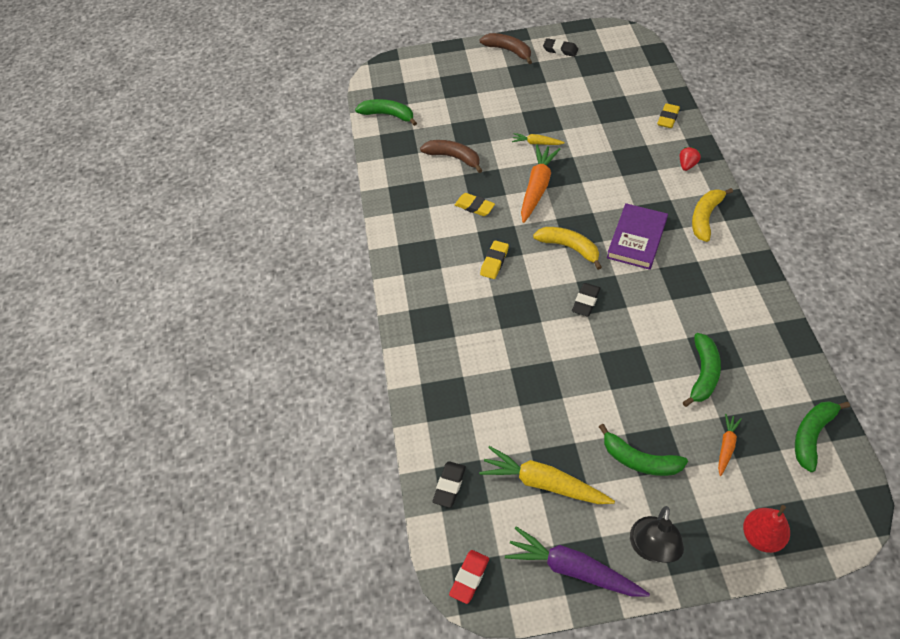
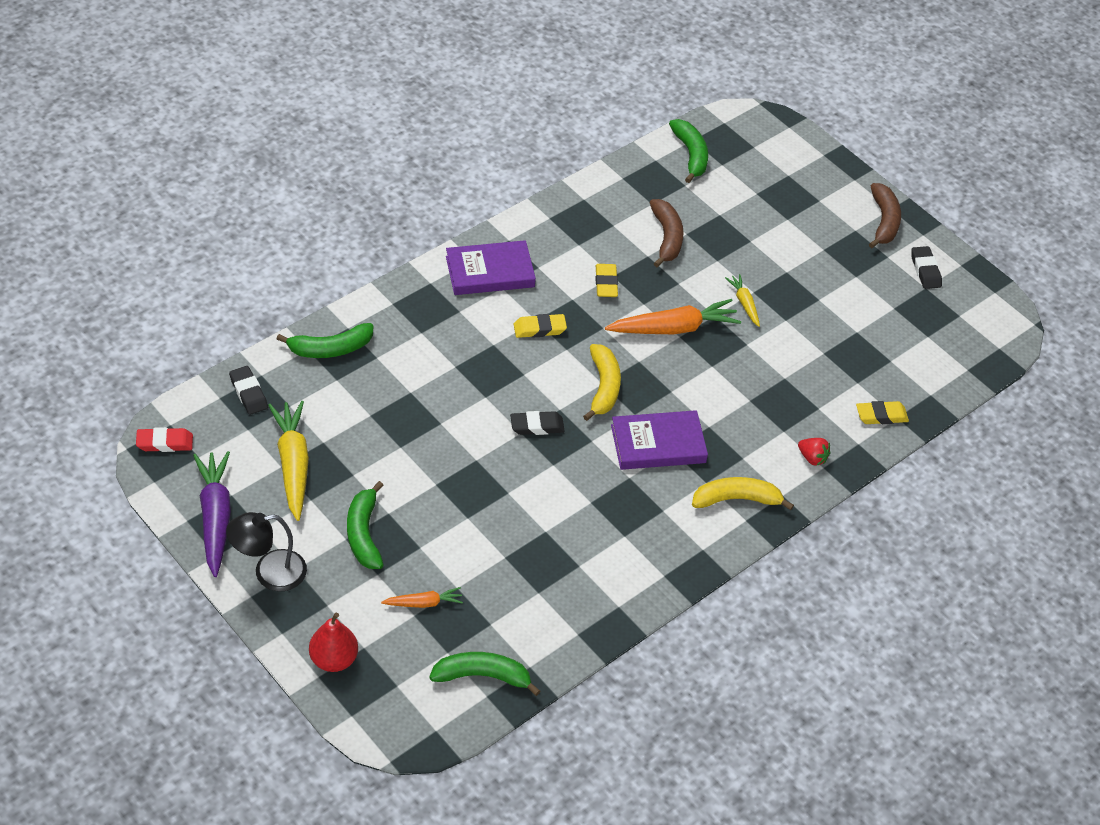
camera: 50 degrees right, 5 degrees down
(421, 268) = (490, 272): none -> purple book
(449, 485) = (248, 393): black eraser -> black eraser turned 75 degrees clockwise
(687, 165) = (812, 458): red strawberry -> red strawberry turned 45 degrees clockwise
(703, 373) = (505, 558): green banana -> green banana (330, 348)

